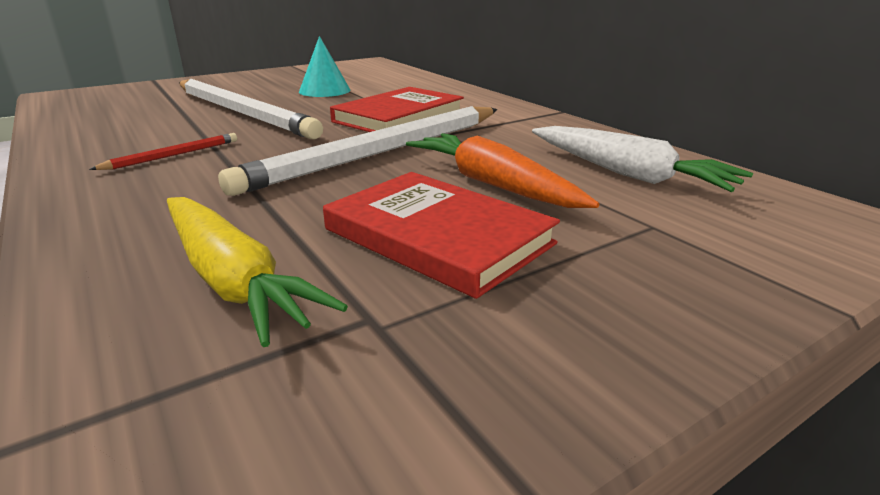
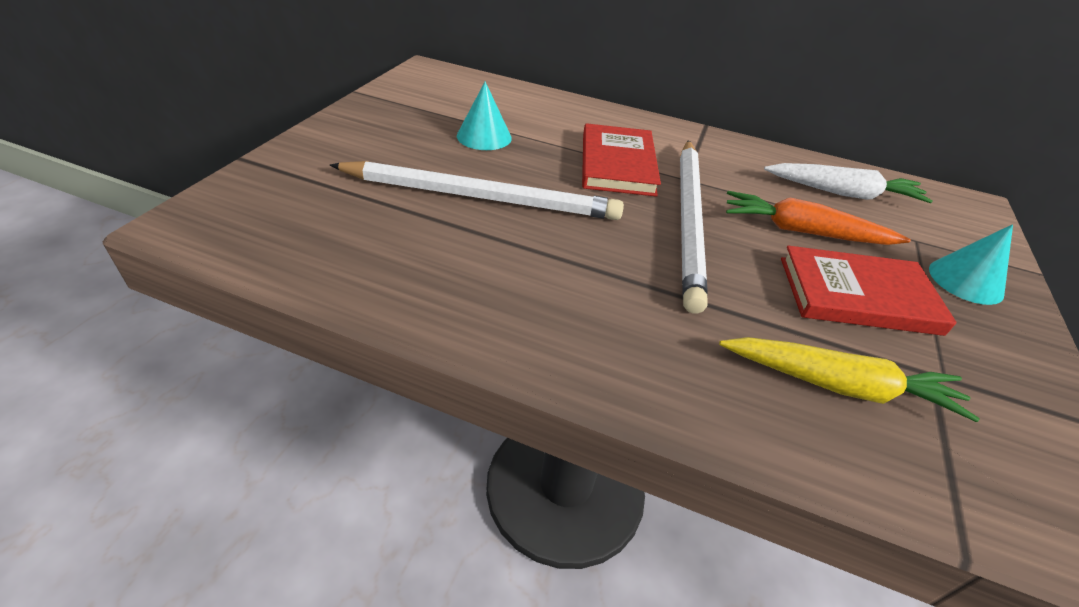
camera: 40 degrees left, 15 degrees up
(173, 155) = (551, 282): red pencil -> none
(648, 273) = (965, 281): none -> turquoise cone

